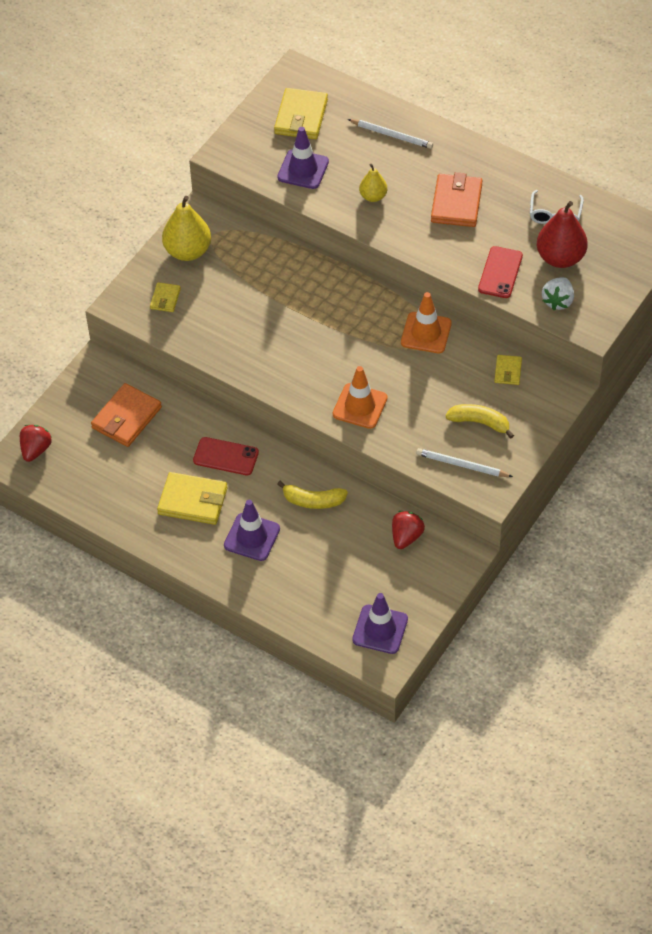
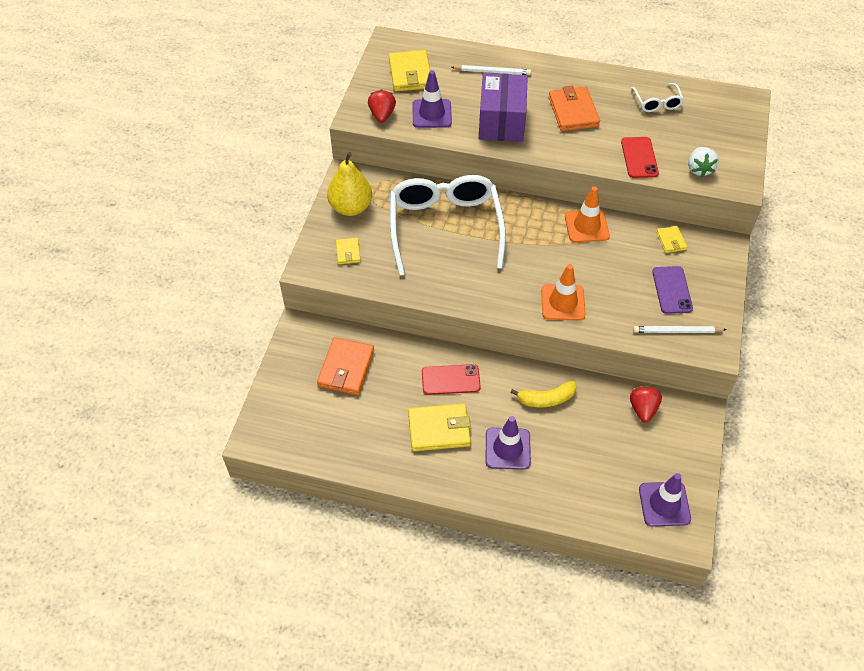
camera: 20 degrees left, 0 degrees up
(35, 450) = (272, 421): red strawberry -> red strawberry (382, 115)
(276, 297) = (445, 227): none -> white glasses
(373, 196) = (501, 122): yellow pear -> purple box
(480, 422) = (672, 290): yellow banana -> purple phone
(560, 258) = (681, 135): red pear -> none

